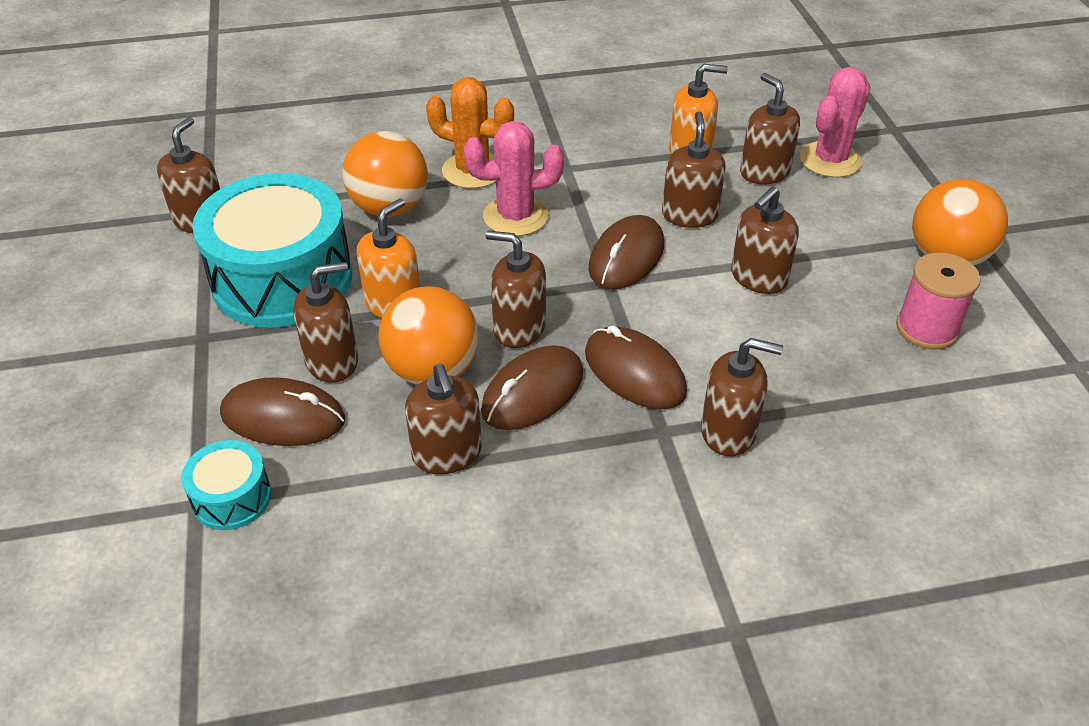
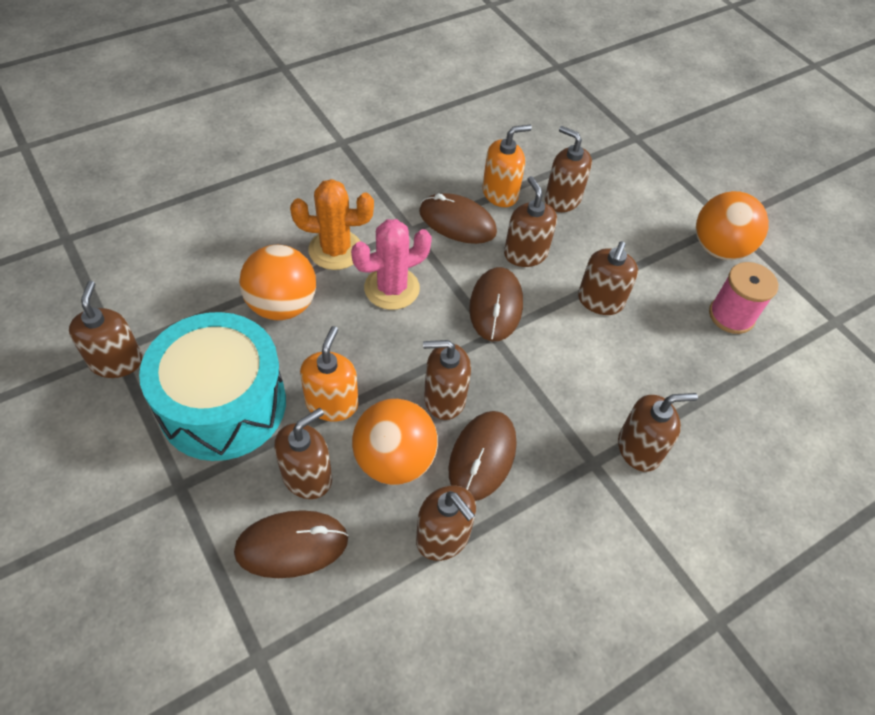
camera: 25 degrees left, 10 degrees up
(232, 498) = (287, 640): turquoise drum -> none
(634, 372) = (549, 414): brown mouse -> brown mouse (457, 222)
(830, 160) = (604, 177): pink cactus -> none

